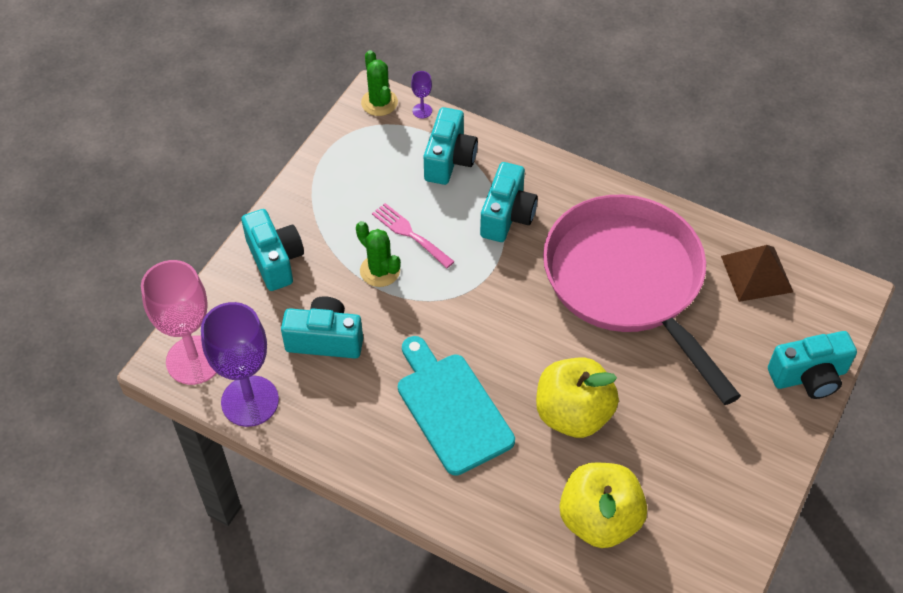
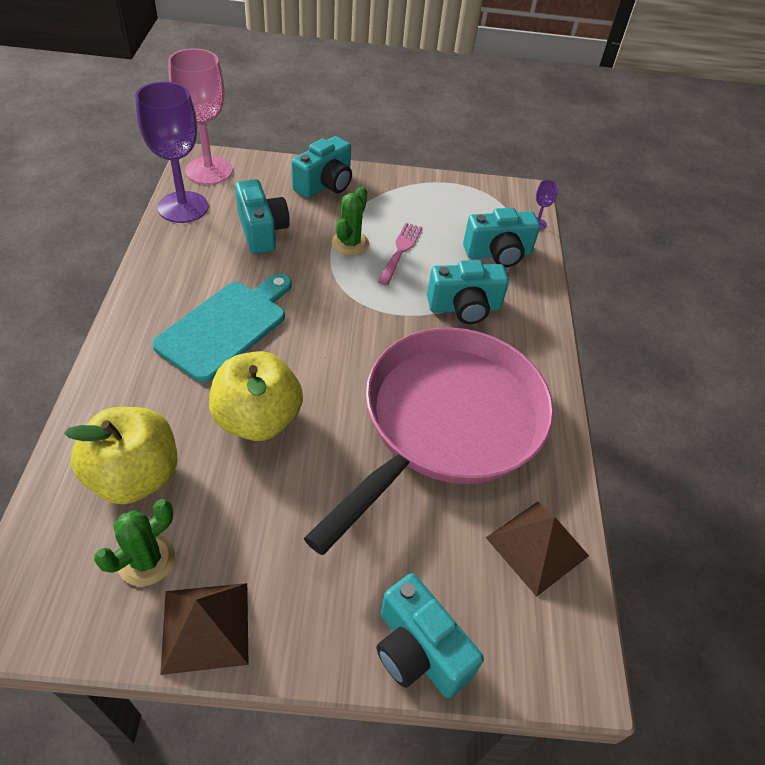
camera: 60 degrees right, 5 degrees down
(379, 102) = (524, 198): green cactus -> green cactus (146, 560)
(750, 501) = (205, 626): none -> brown pyramid

